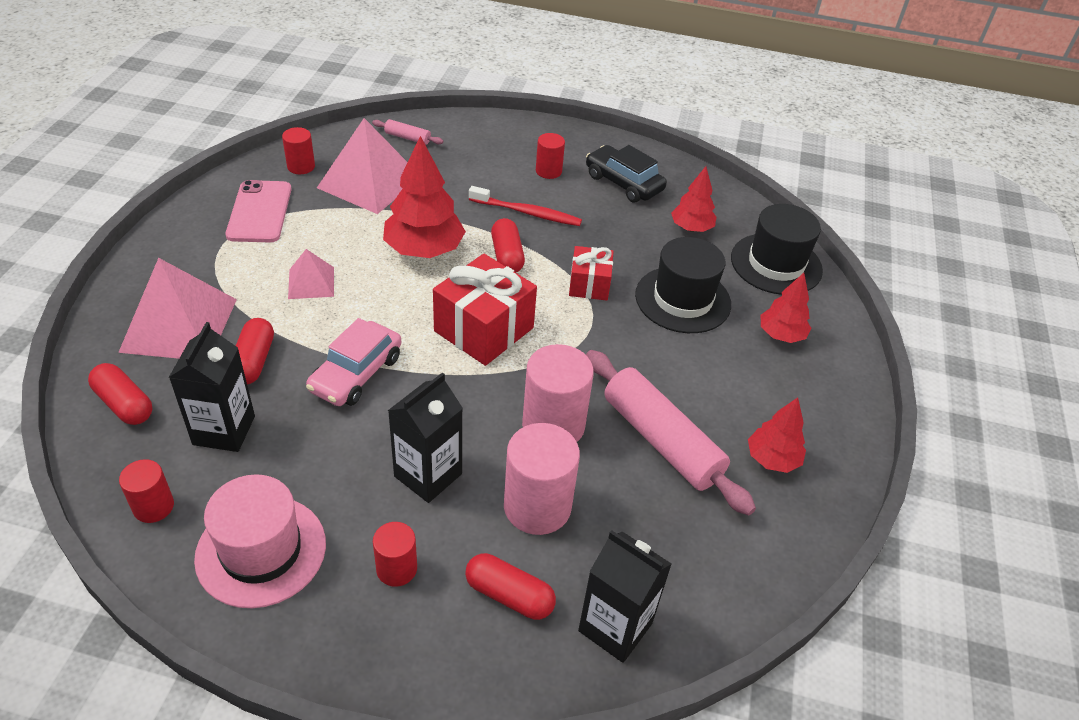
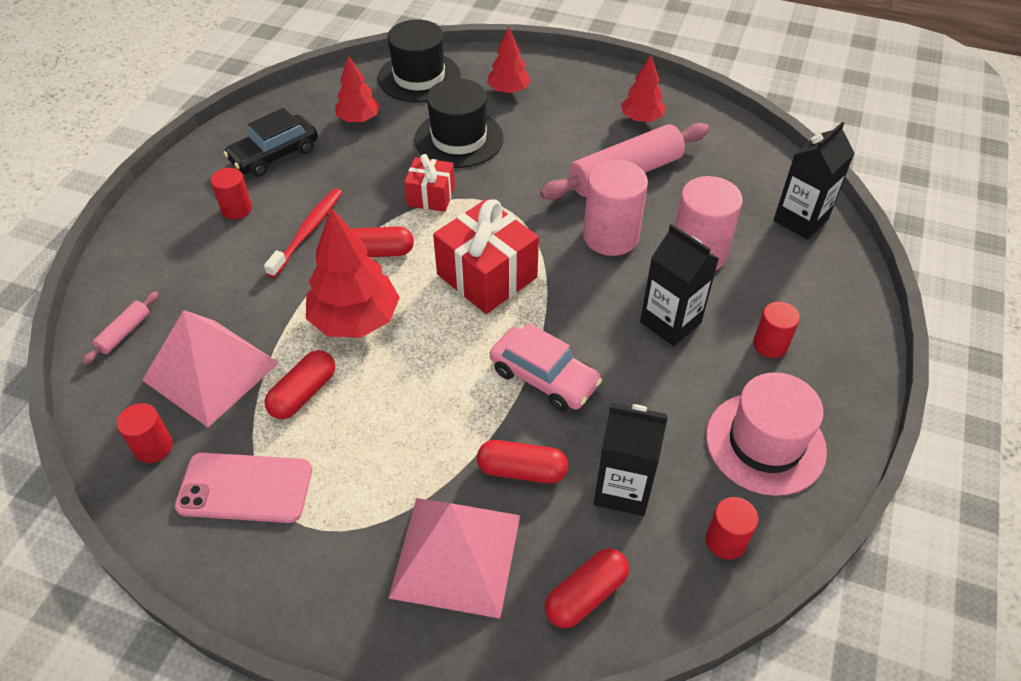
camera: 80 degrees left, 5 degrees up
(311, 282) = (396, 423): pink pyramid -> none
(509, 595) = (784, 275): red capsule -> red capsule (303, 393)

